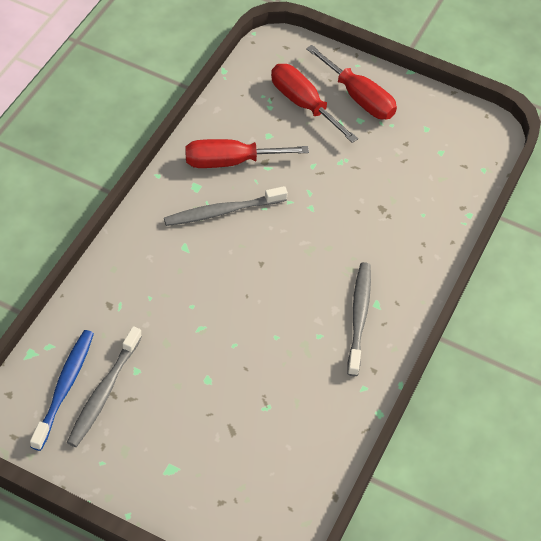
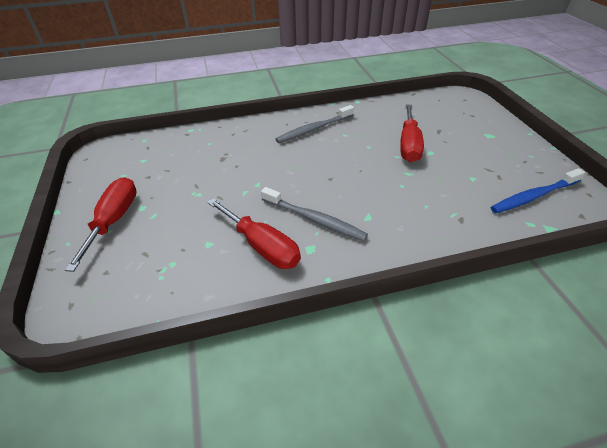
camera: 125 degrees left, 10 degrees down
(104, 392) = (505, 180): grey toothbrush -> none
(303, 104) = (150, 245): red screwdriver -> red screwdriver (409, 145)

